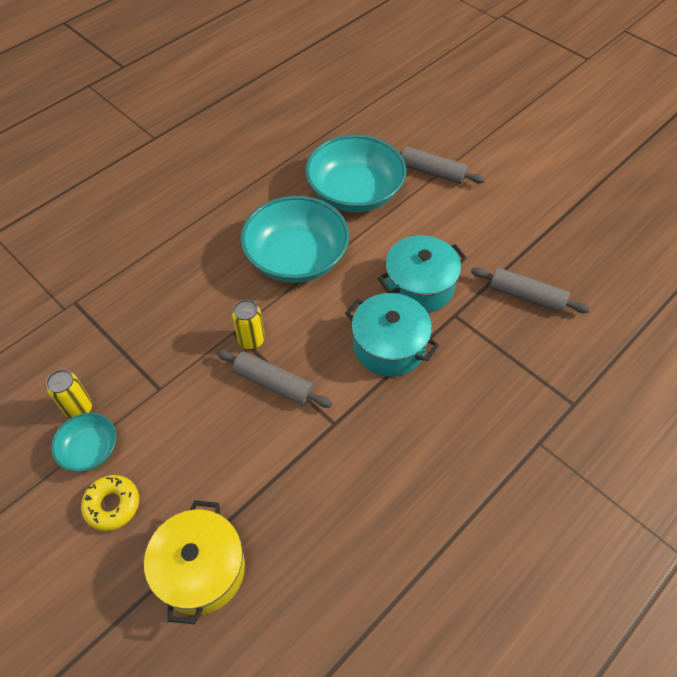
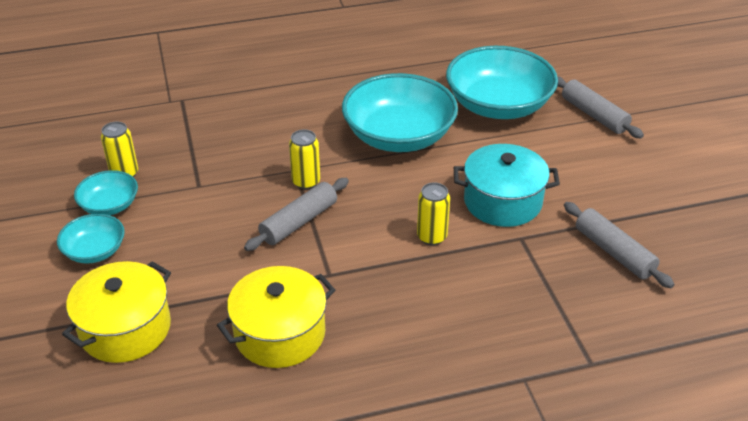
camera: 30 degrees right, 15 degrees down
(112, 505) = (95, 251): yellow donut -> turquoise bowl
(273, 384) = (299, 222): grey rolling pin -> grey rolling pin turned 75 degrees clockwise
(335, 501) = (280, 333): none -> yellow pot
(389, 346) = (432, 237): turquoise pot -> yellow can

